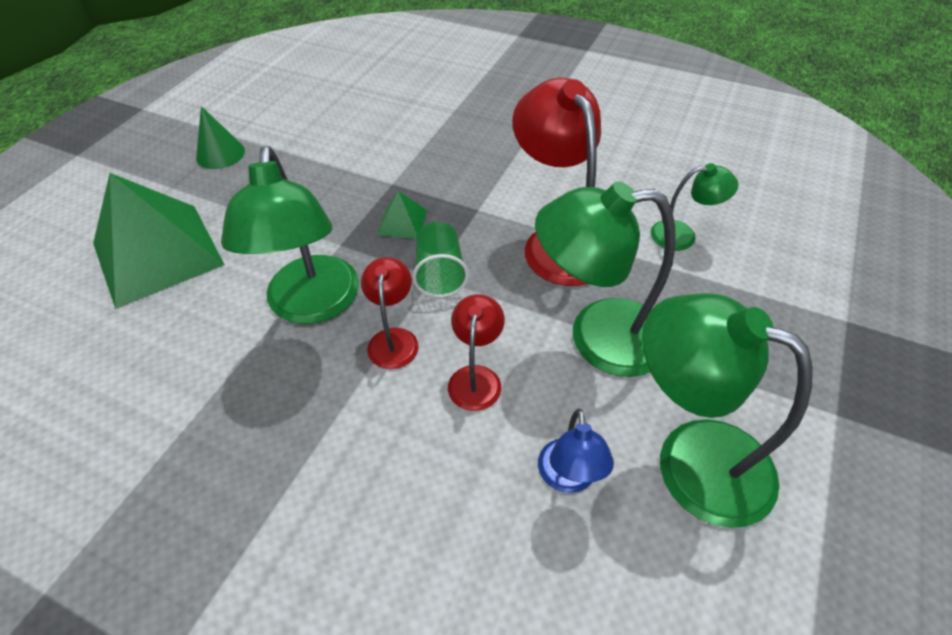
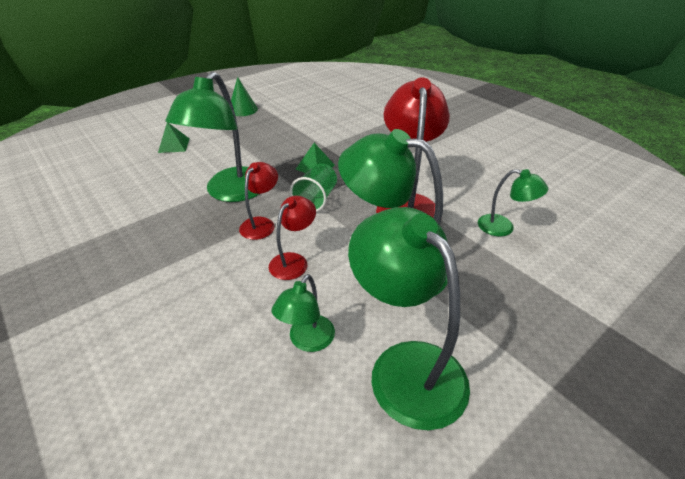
camera: 25 degrees right, 10 degrees down
(157, 253) = (174, 145): green pyramid -> green pyramid, size x0.42
(568, 478) = (307, 341): blue lamp -> green lamp

